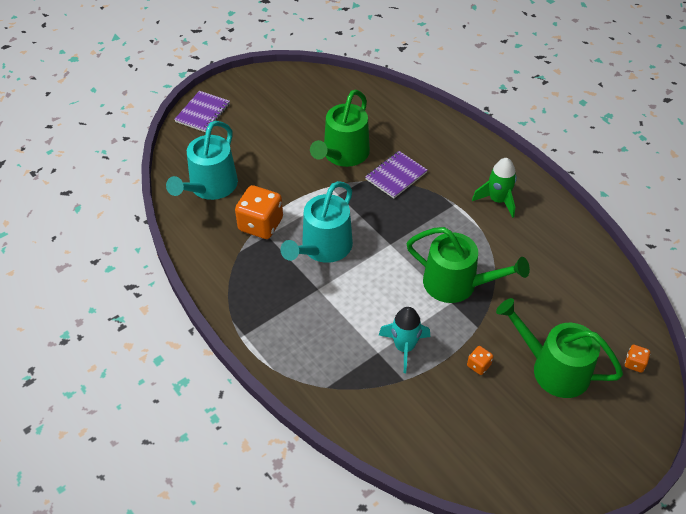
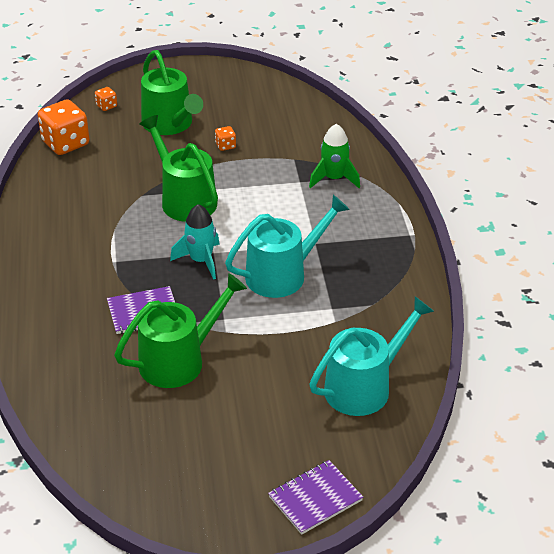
camera: 150 degrees left, 10 degrees down
(260, 224) = (332, 321): orange dice -> orange dice (65, 143)
(404, 347) = (274, 176): turquoise rocket -> turquoise rocket (201, 261)
(497, 200) = (68, 248): green rocket -> green rocket (334, 179)

